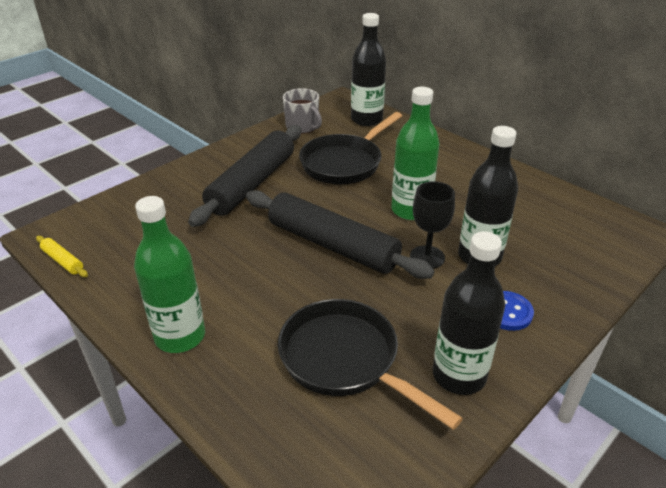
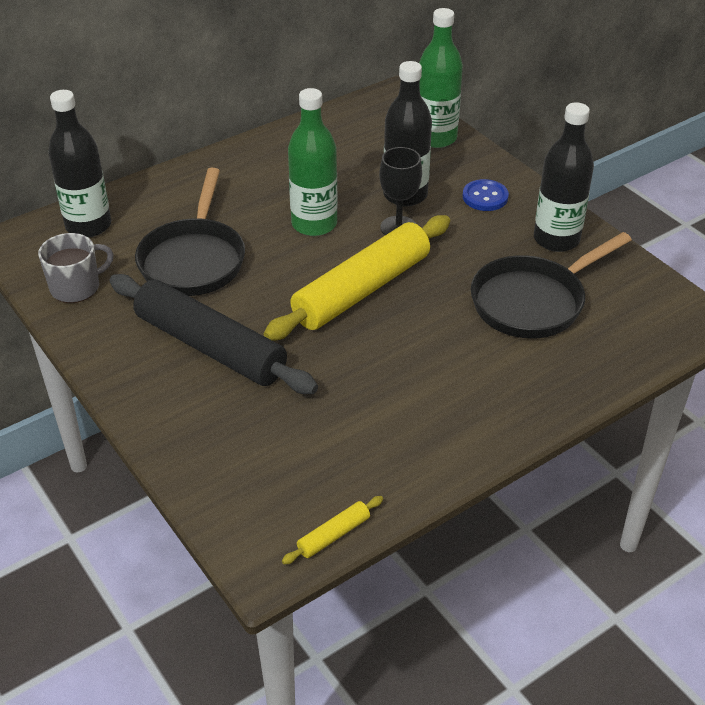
camera: 80 degrees left, 5 degrees up
(180, 336) = (489, 415): green bottle -> green bottle (436, 138)
(333, 245) = (361, 289): black rolling pin -> yellow rolling pin
(344, 163) = (193, 260): black pan -> black pan turned 45 degrees clockwise

